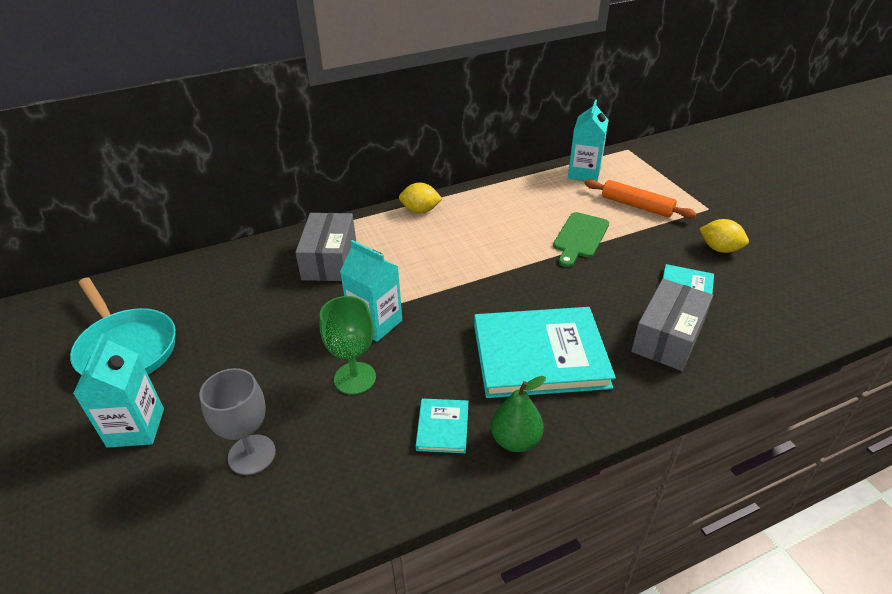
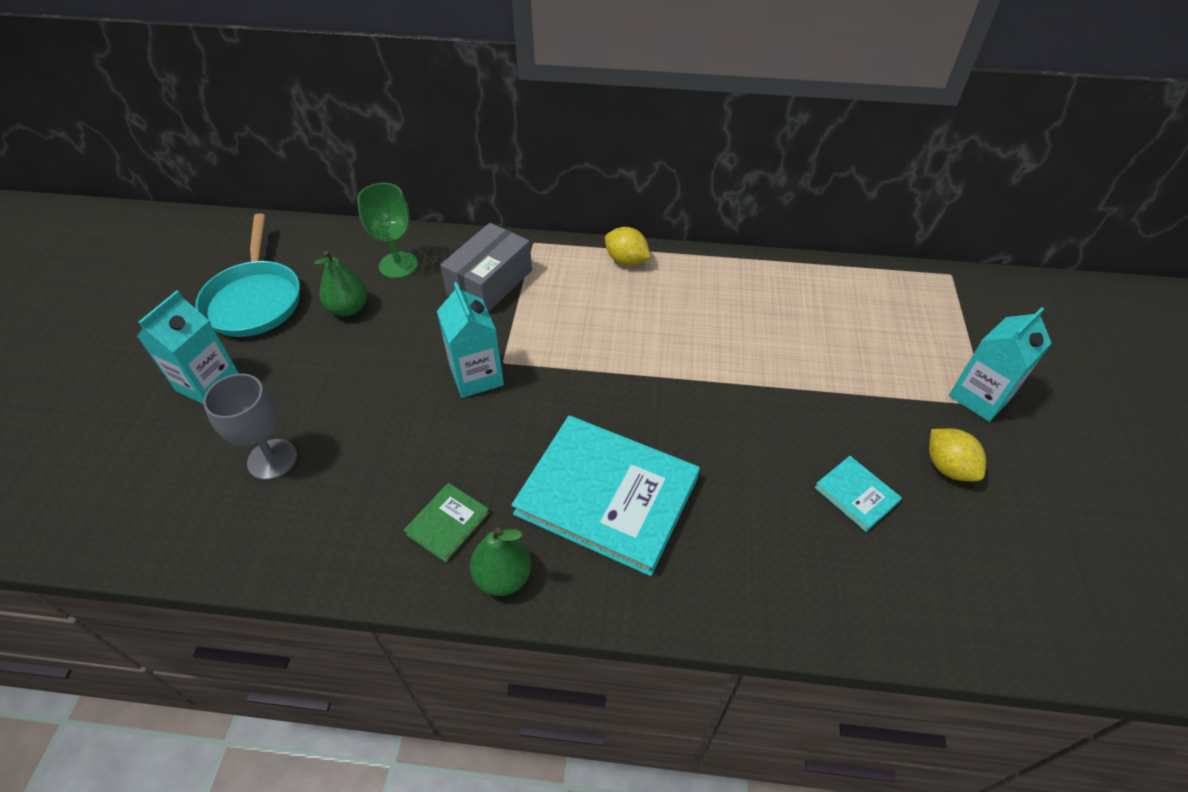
camera: 30 degrees right, 10 degrees up
(223, 320) = (348, 308): none -> green pear
(355, 378) = (412, 427): green goblet -> green goblet (398, 265)
(442, 427) = (447, 523): turquoise book -> green book
(580, 237) = (778, 372): green cutting board -> none
(584, 173) = (860, 287): turquoise carton -> turquoise carton (980, 397)
(636, 206) = (890, 359): orange rolling pin -> none
(668, 337) = (770, 549): grey box -> none

